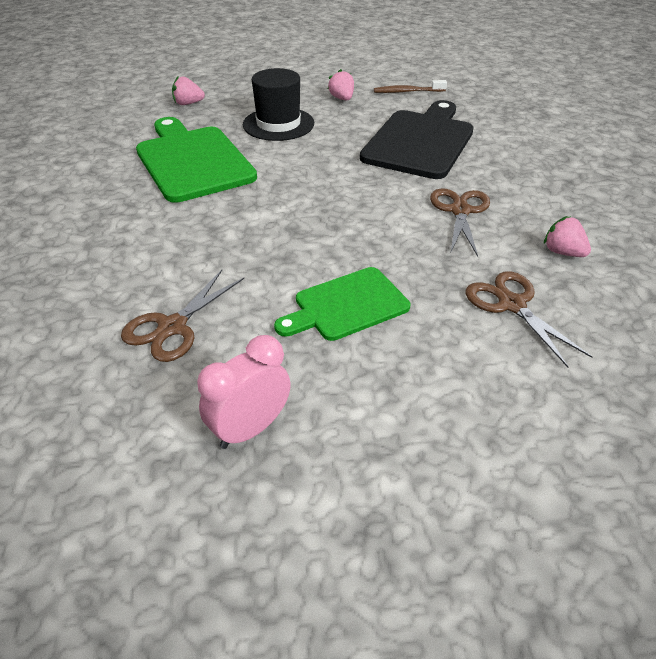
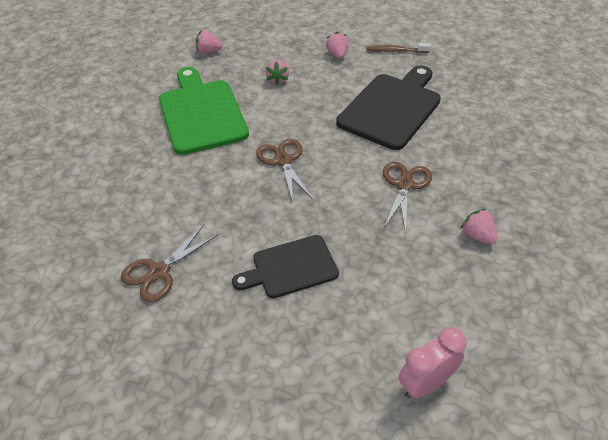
camera: 10 degrees right, 5 degrees up
(250, 429) = (197, 365): pink clock -> pink clock (425, 383)
(278, 124) = (278, 79): black hat -> pink strawberry
(346, 305) = (290, 268): green cutting board -> black cutting board
(511, 304) = (419, 282): brown scissors -> brown scissors (283, 161)

